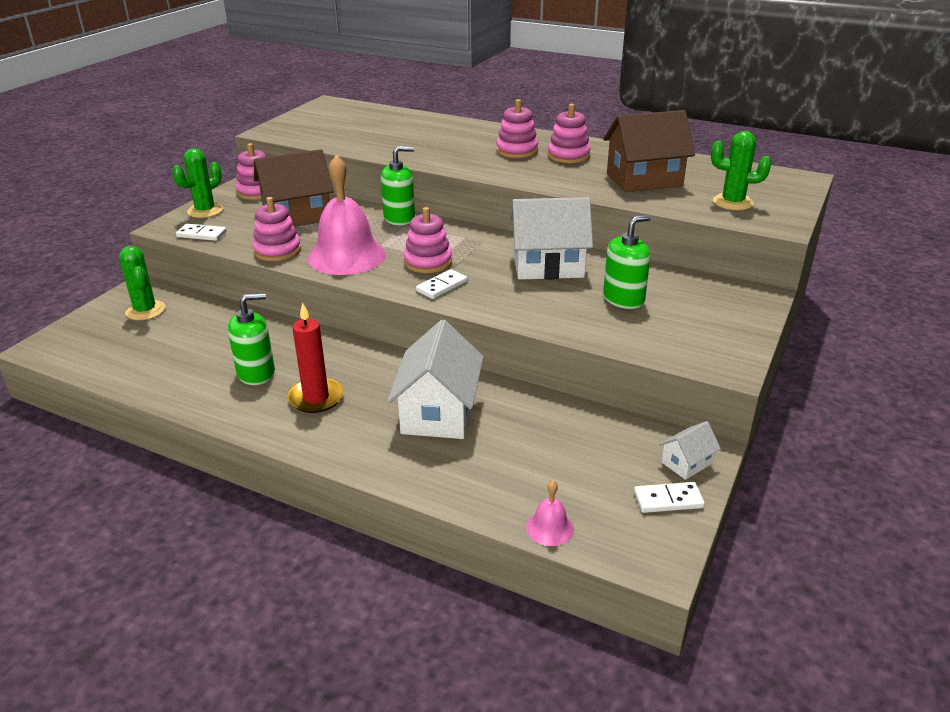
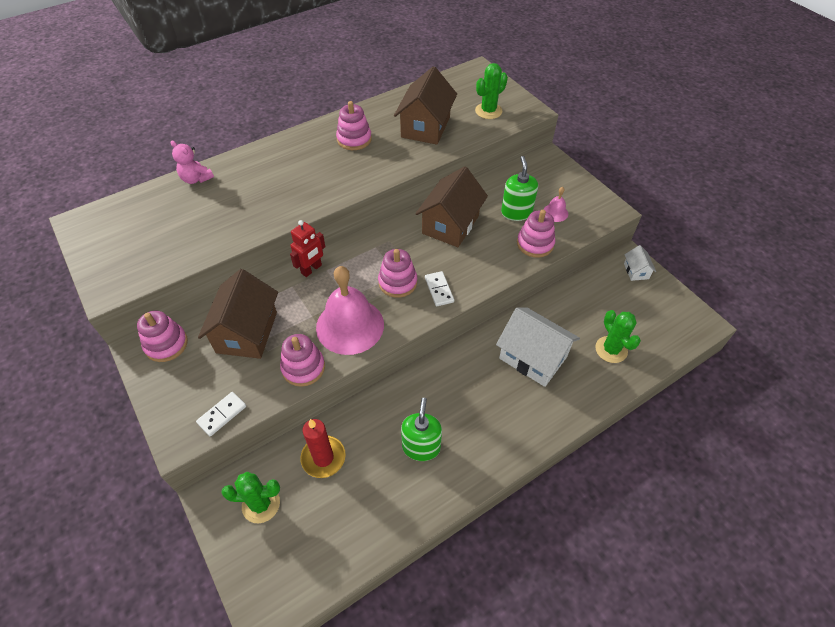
camera: 60 degrees left, 20 degrees up
(205, 211) = (170, 398): green cactus -> green cactus (611, 349)
(316, 398) = (477, 419): red candle -> red candle (323, 458)
(399, 218) = (311, 269): green soap dispenser -> red robot
(423, 119) = (196, 179): none -> pink teddy bear
(517, 151) = (319, 159): pink stacking toy -> pink stacking toy (535, 244)
(548, 266) = (450, 225): white house -> brown house
(550, 528) = (662, 353): pink bell -> pink bell (555, 212)
(668, 500) = (661, 294): white domino -> none

